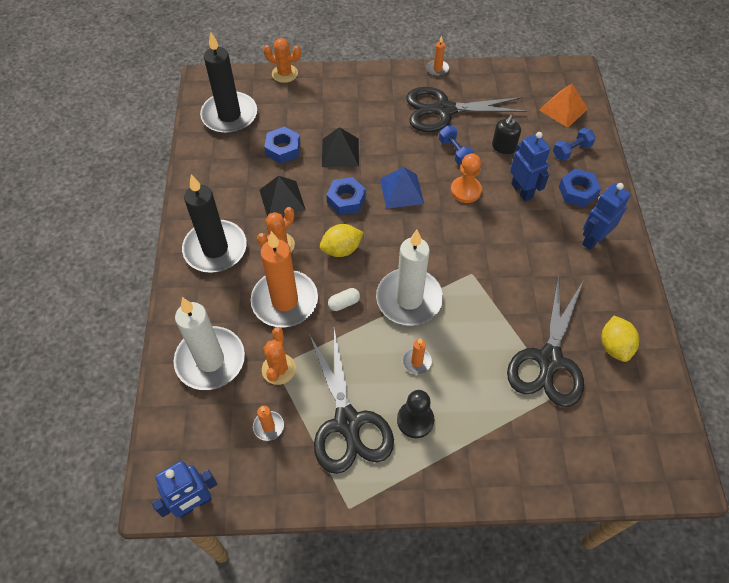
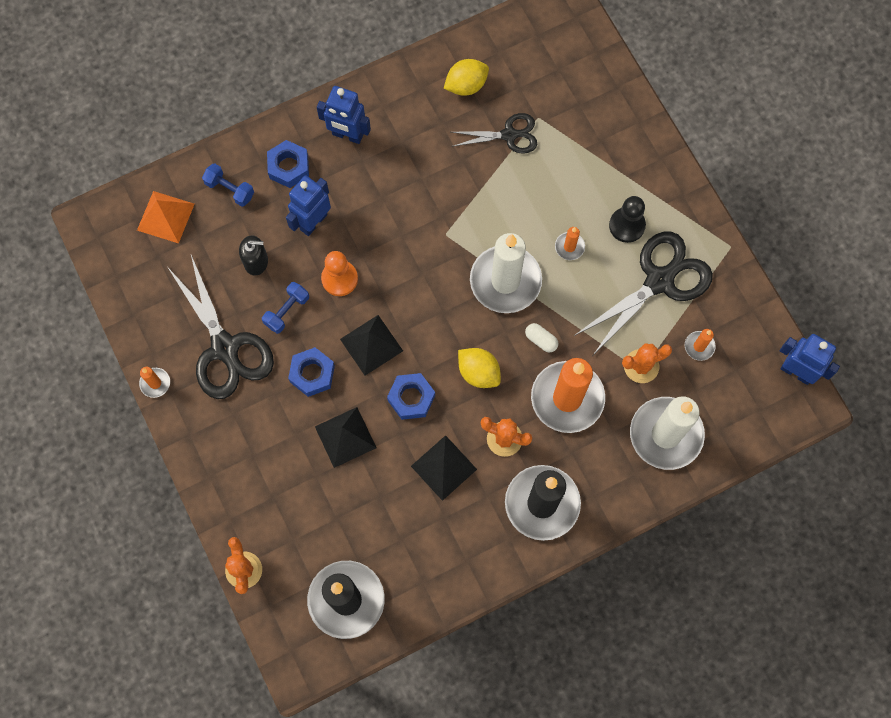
camera: 115 degrees left, 15 degrees up
(283, 149) = (370, 505): blue nut -> blue nut (312, 374)
(401, 191) = (371, 345): blue pyramid -> black pyramid
(549, 360) = (509, 135): black scissors -> black scissors, size x0.59

